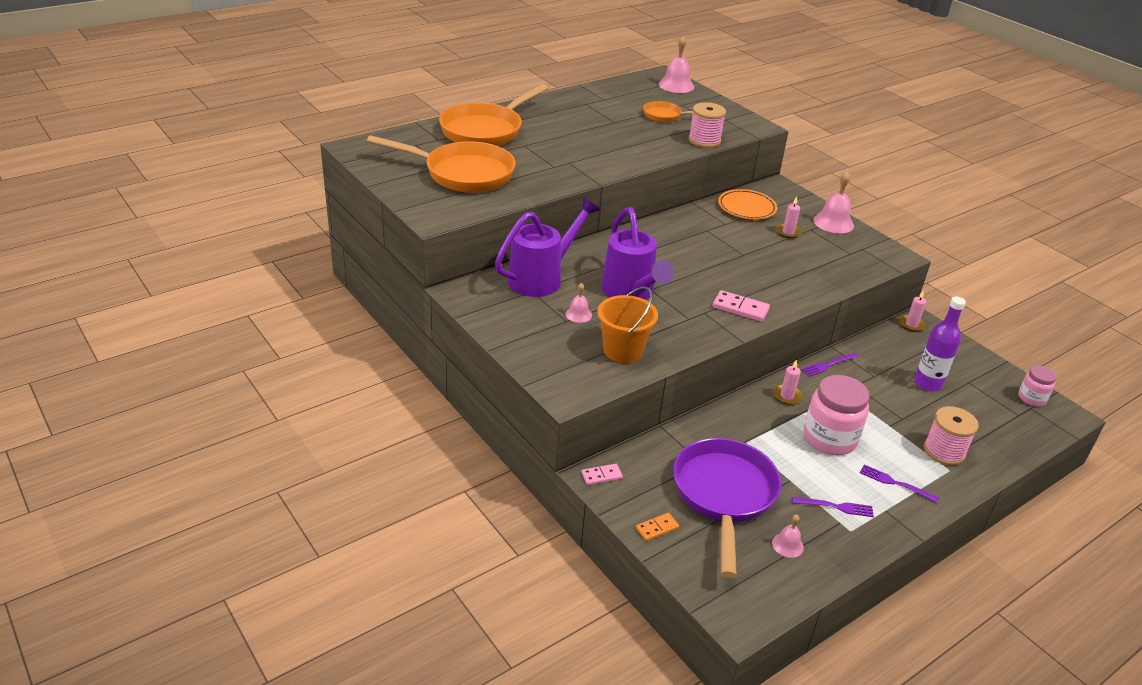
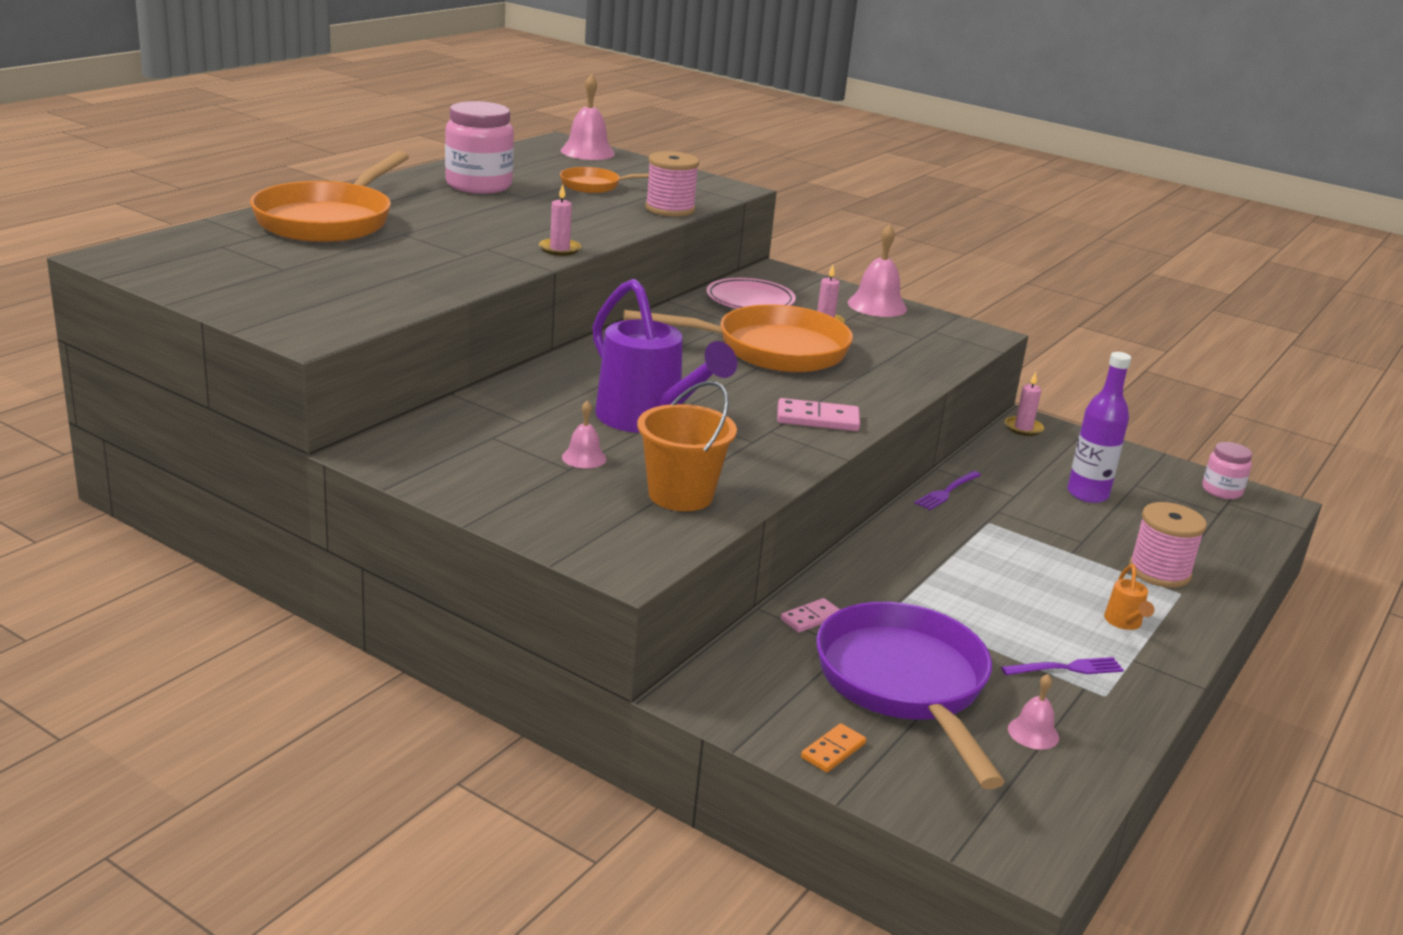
camera: 20 degrees left, 10 degrees down
(462, 174) = (323, 275): orange pan -> orange pan (771, 350)
(541, 278) = (498, 418): purple watering can -> none
(601, 476) = (707, 694): pink domino -> pink domino (810, 618)
(746, 208) = (750, 300): orange plate -> pink plate
(786, 396) = (915, 539): pink candle -> pink candle (559, 249)
(829, 438) = (1005, 582): pink jar -> pink jar (479, 185)
(895, 483) = (1124, 623): purple fork -> orange watering can

